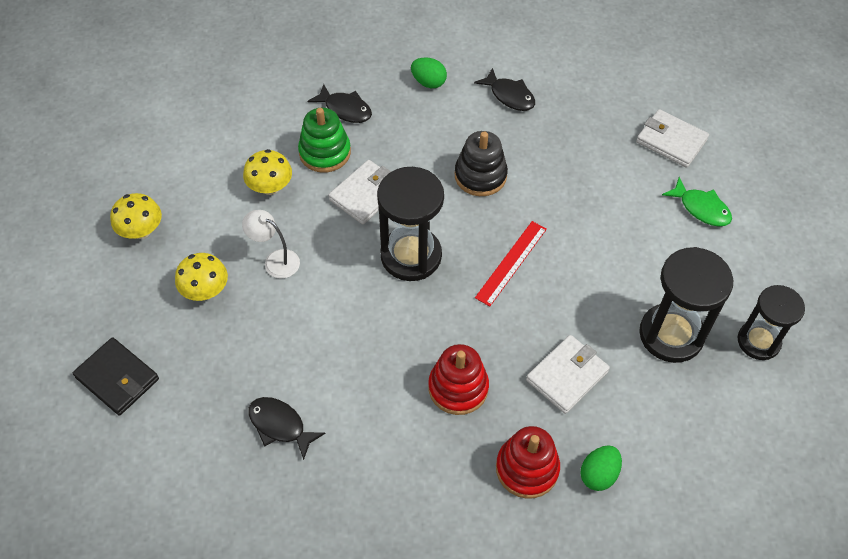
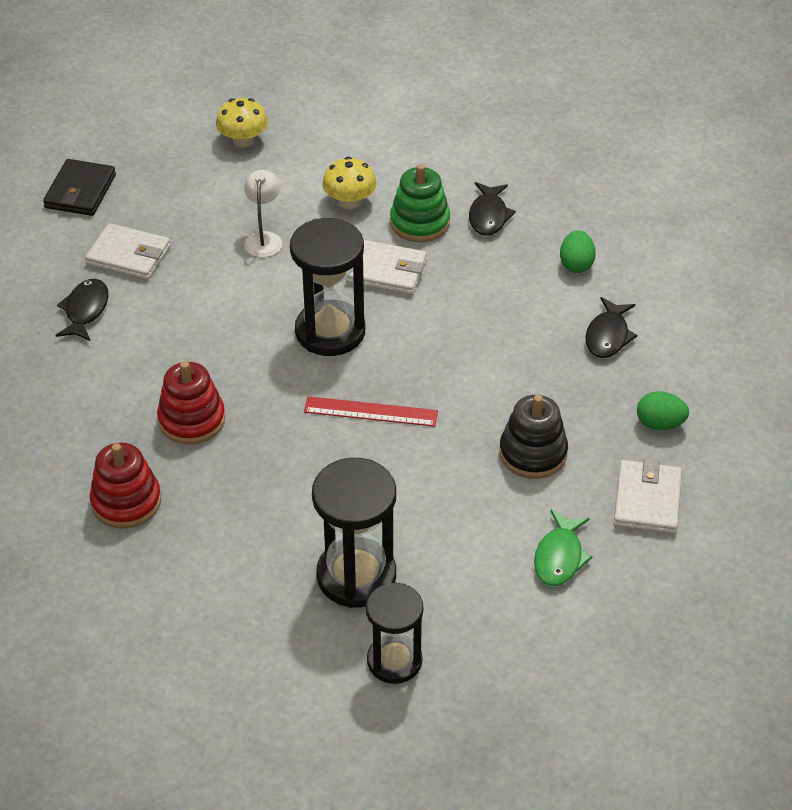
camera: 65 degrees right, 10 degrees down
(205, 290) = (202, 207): yellow mushroom -> none
(480, 176) = (472, 349): black stacking toy -> black stacking toy (533, 453)
(567, 376) = (252, 501): white wallet -> white wallet (129, 256)
(598, 474) = (147, 561): green egg -> green egg (659, 424)

